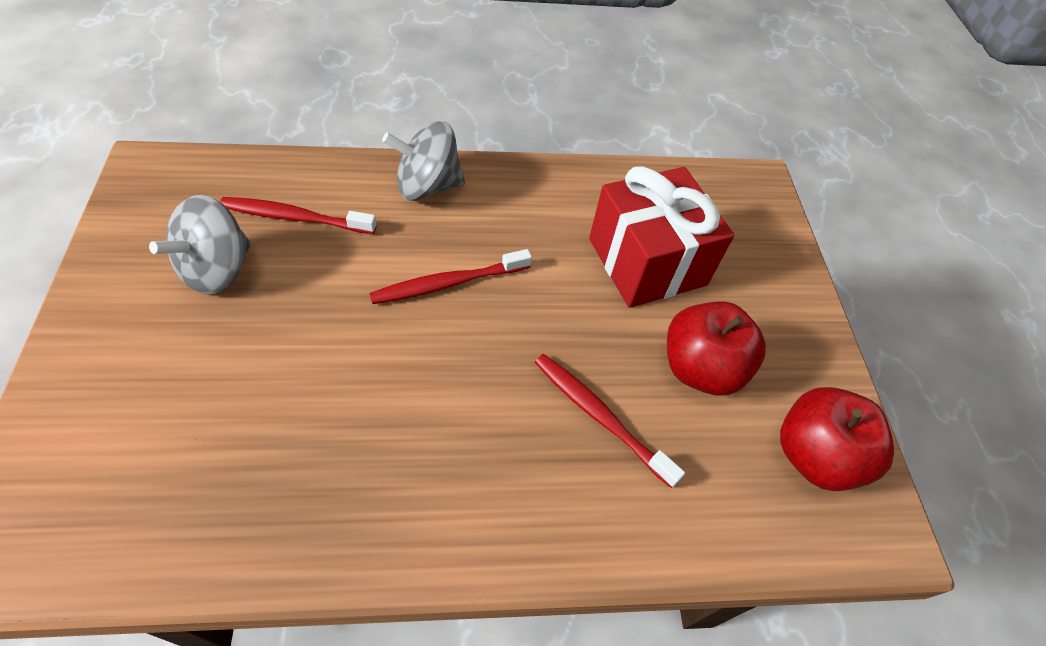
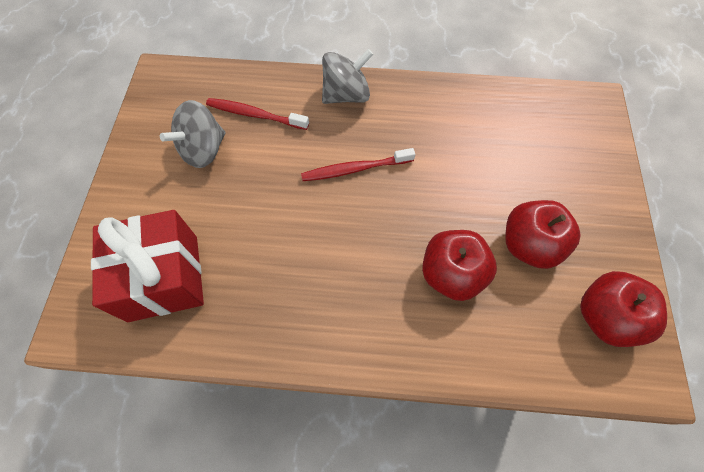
camera: 15 degrees right, 10 degrees up
(427, 186) = (346, 95): grey spinning top -> grey spinning top turned 150 degrees clockwise
(600, 417) = (451, 274): red toothbrush -> red apple
(647, 262) = (500, 161): red gift -> red gift (163, 277)

